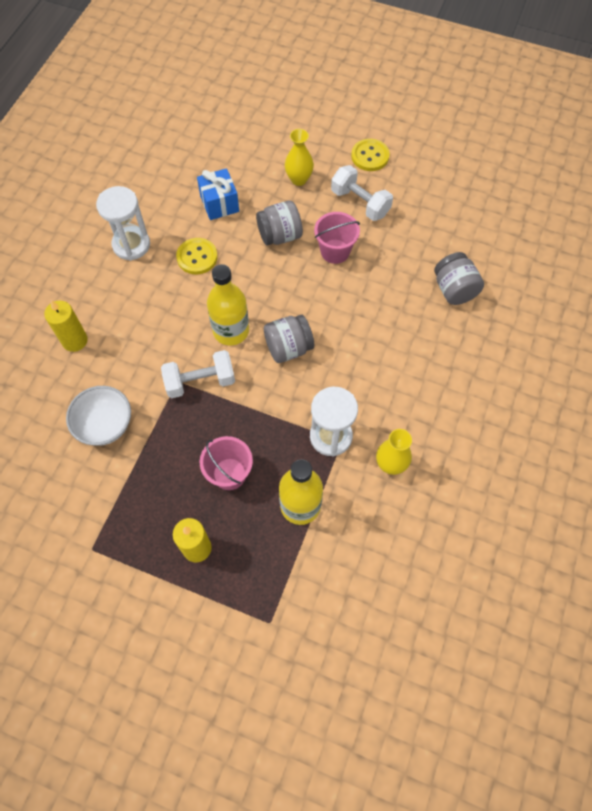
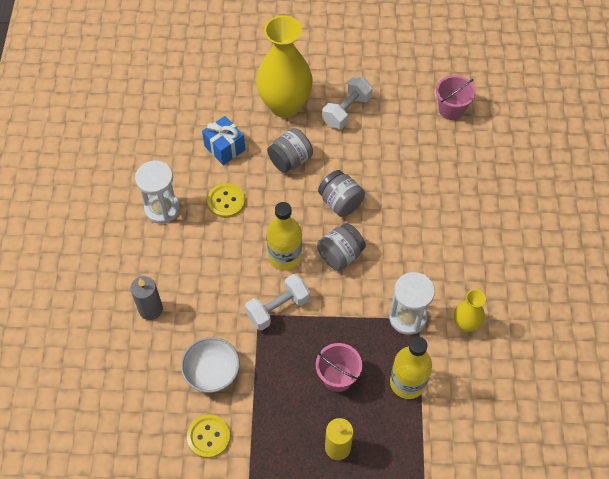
camera: 20 degrees left, 5 degrees down
(75, 340) = (150, 309): yellow candle -> grey candle
(299, 179) = (285, 105): yellow vase -> yellow vase, size x2.08
(335, 251) = (343, 159): pink bucket -> pink bucket (451, 109)
(360, 203) = (347, 111): white dumbbell -> white dumbbell turned 75 degrees counterclockwise
(370, 156) = (337, 67): yellow button -> yellow button (209, 437)
(454, 290) = (456, 162): grey jar -> grey jar (340, 202)

